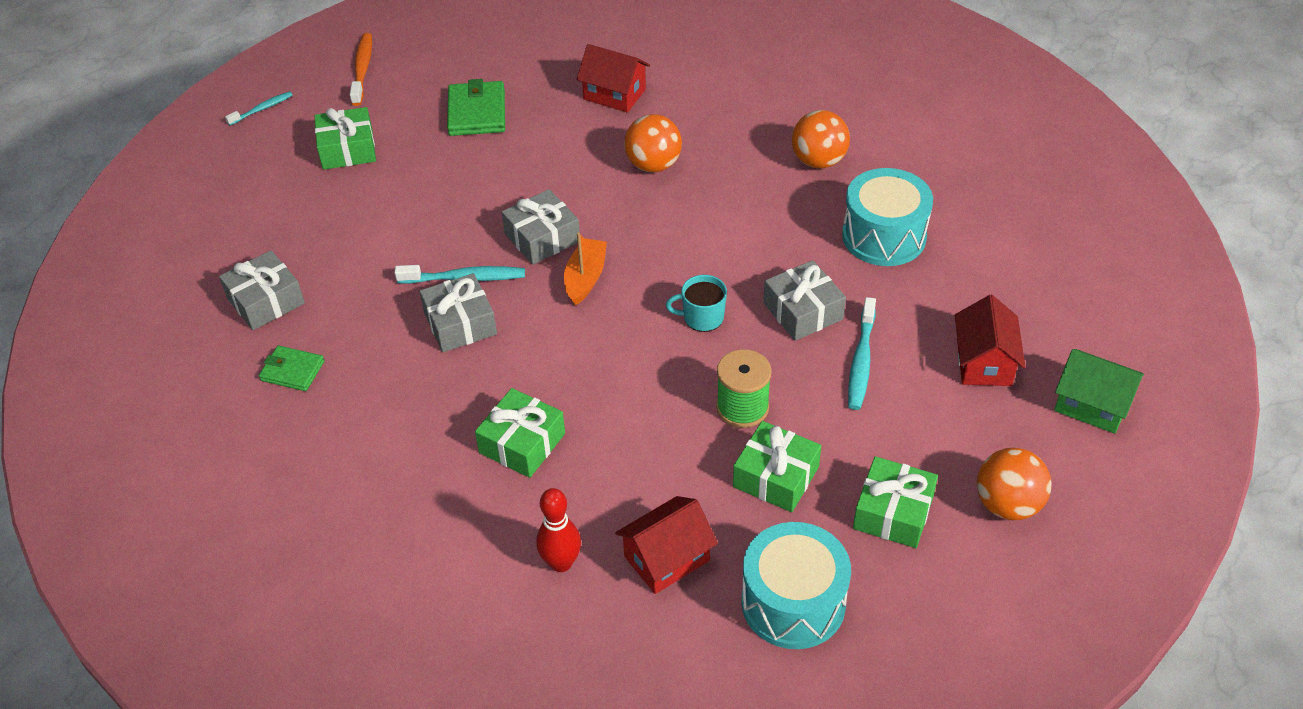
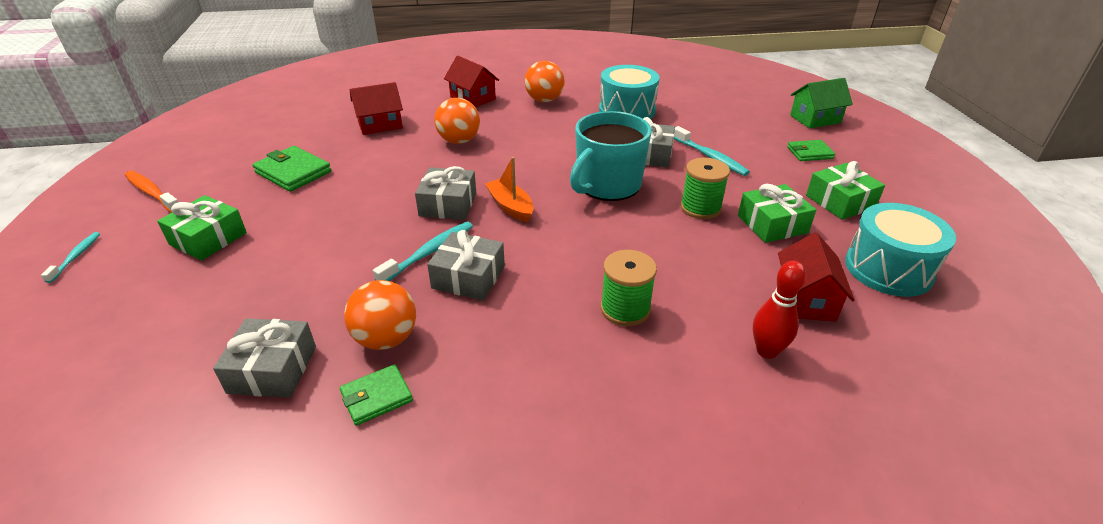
camera: 50 degrees left, 10 degrees down
(522, 443) = (625, 309): green gift -> green spool
(702, 317) = (607, 185): turquoise mug -> turquoise mug, size x2.05
(983, 439) = (809, 153): none -> green wallet
(984, 362) = (753, 128): red house -> red house (473, 98)
(1007, 504) = (865, 168): orange ball -> orange ball (386, 339)

